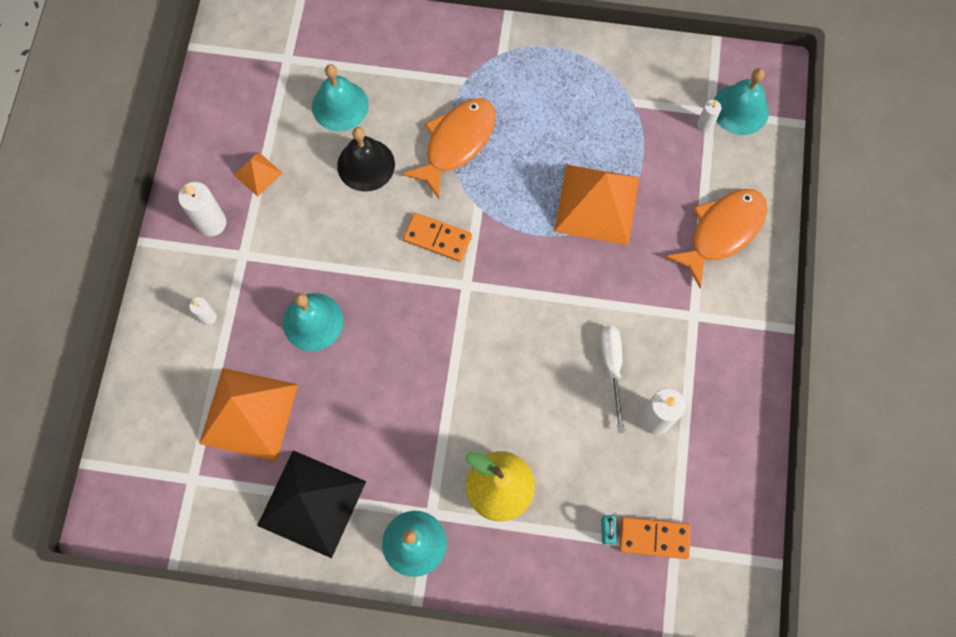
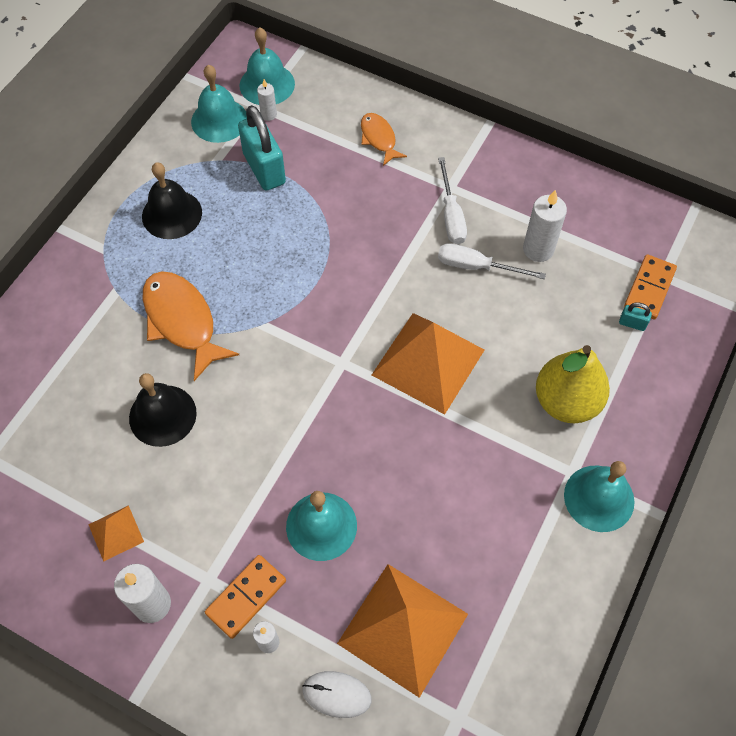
camera: 70 degrees left, 10 degrees down
(183, 381) = (336, 694): none -> white mouse
(312, 503) = (527, 589): black pyramid -> none
(340, 105) = (78, 420): turquoise bell -> turquoise bell (219, 120)
(437, 238) = (280, 372): orange domino -> orange domino (246, 597)
(559, 90) = (172, 214): none -> black bell
(596, 204) = (307, 223): orange pyramid -> orange pyramid (428, 362)
(641, 145) = (264, 169): none -> turquoise padlock
(660, 326) = (451, 215): none -> white screwdriver
(722, 231) = (379, 138): orange fish -> orange fish, size x0.57

